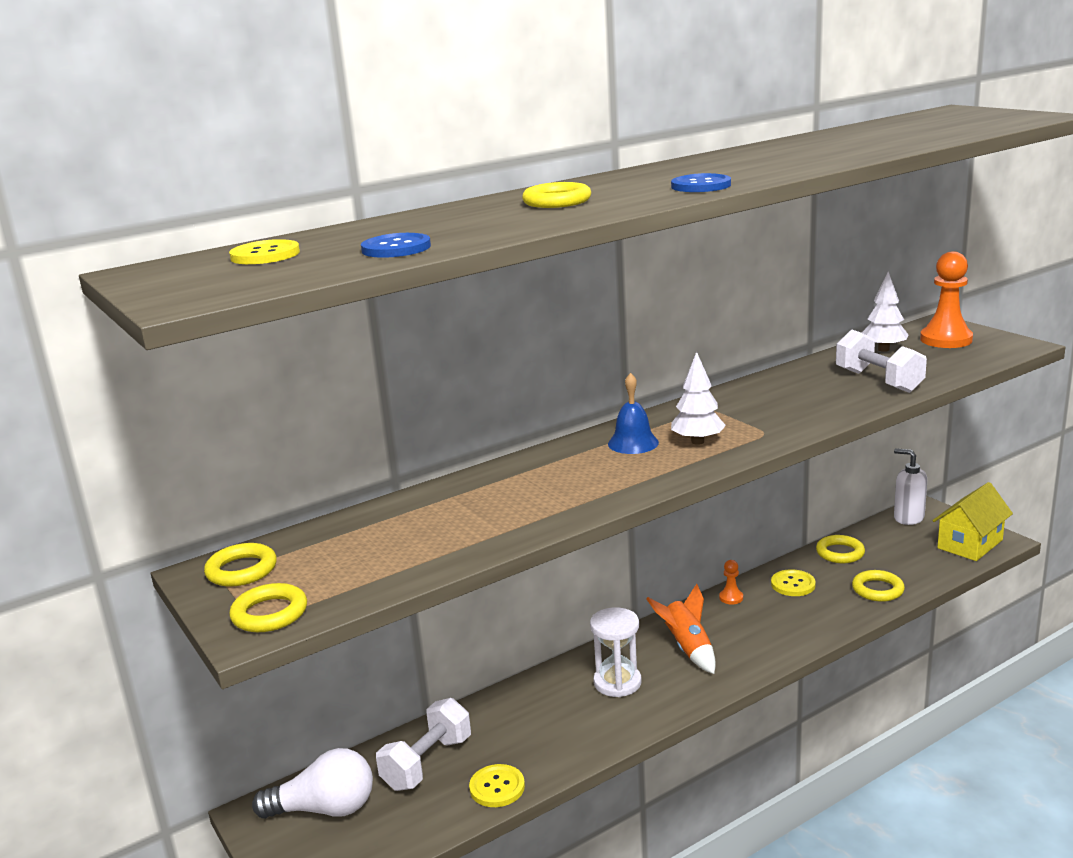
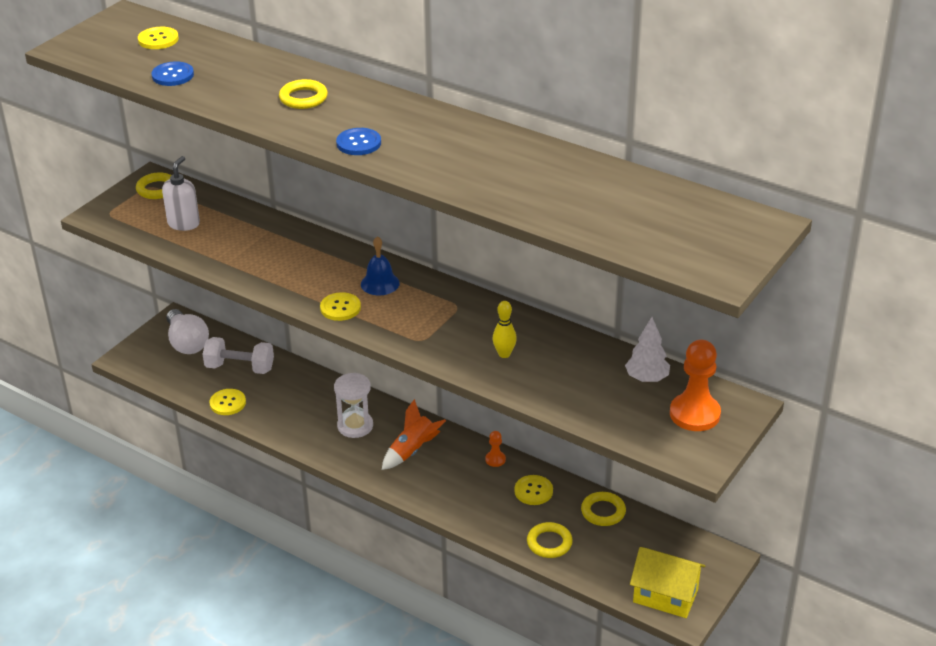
camera: 65 degrees right, 15 degrees up
(269, 613) = (115, 215): yellow ring -> none
(668, 469) = (340, 308): none -> yellow button
(697, 441) = (393, 312): white tree -> none
(813, 398) = (504, 354): none -> yellow bowling pin
(878, 381) = (560, 384): white dumbbell -> none
(908, 518) = (697, 549): white soap dispenser -> white soap dispenser (184, 223)

